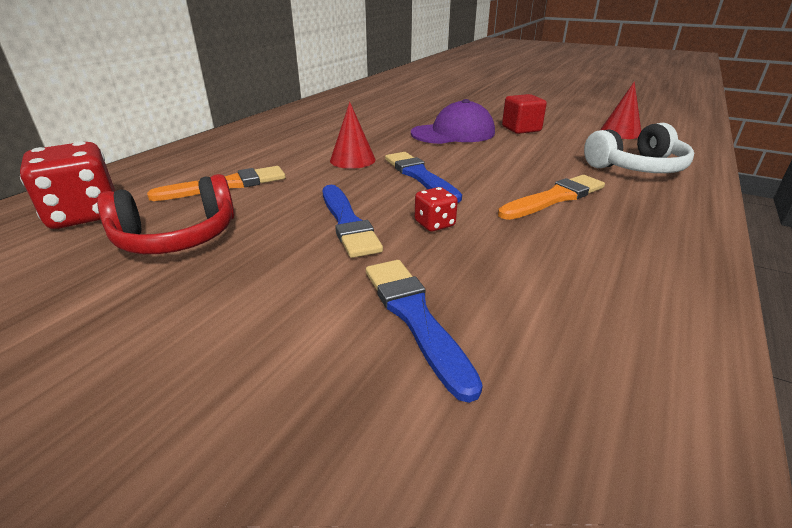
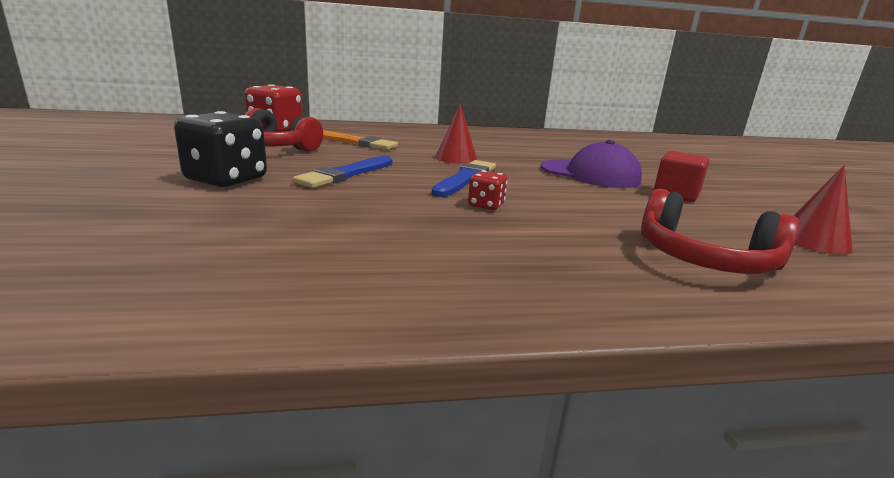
camera: 50 degrees right, 10 degrees down
(287, 298) = (226, 179): none -> black dice
(415, 318) = (231, 211): blue brush -> none
(434, 224) = (382, 195): red dice -> red dice (486, 205)
(554, 198) = (516, 228): orange brush -> none
(637, 168) = (704, 259): white headphones -> red headphones

